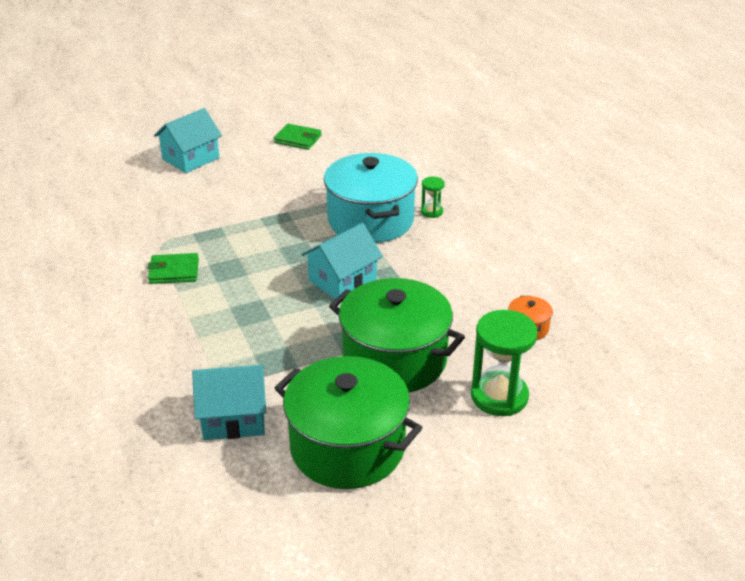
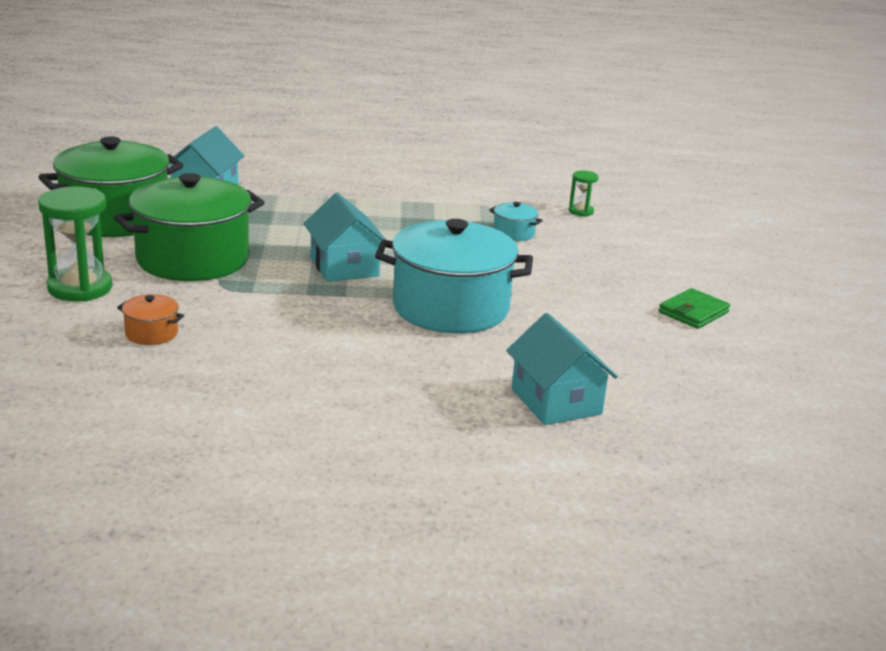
camera: 110 degrees right, 10 degrees down
(174, 271) = (436, 204): green wallet -> none
(191, 158) = (669, 246): turquoise house -> turquoise house (556, 401)
(214, 222) = (513, 233): none -> turquoise pot
(431, 212) = (438, 348): green hourglass -> green hourglass (581, 211)

